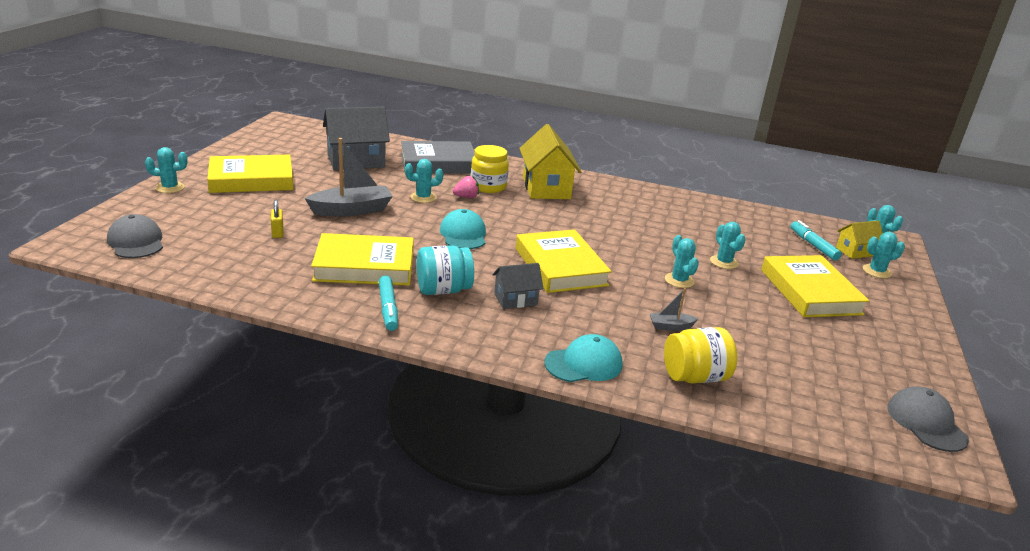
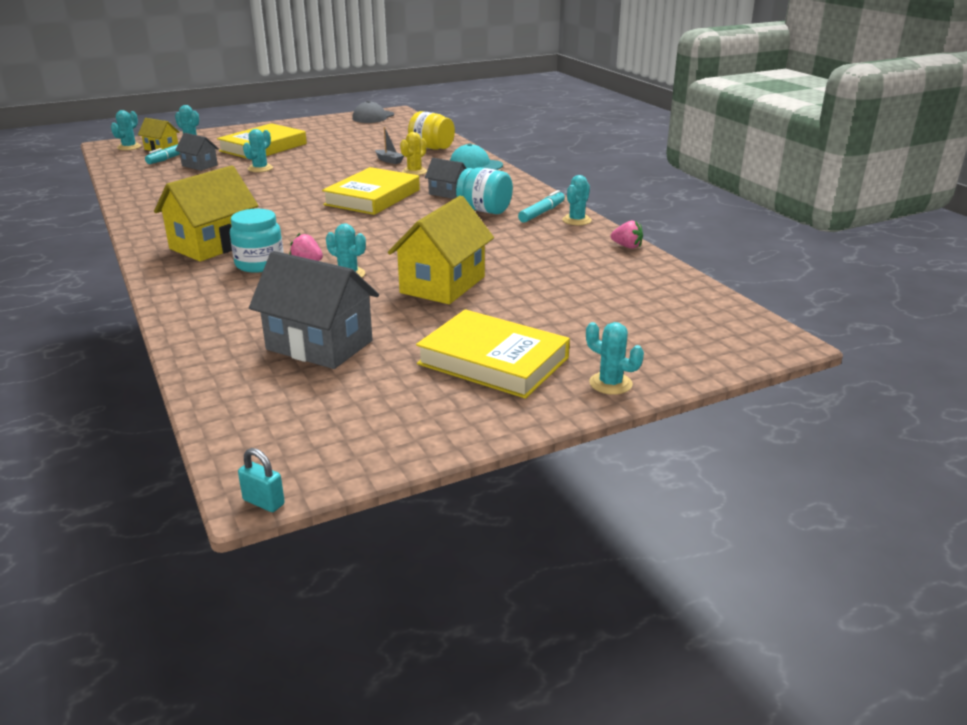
camera: 130 degrees left, 0 degrees up
(136, 242) = (699, 320): grey cap -> none
(255, 294) = (627, 246): none -> pink strawberry
(273, 118) = (263, 502): none -> turquoise padlock
(277, 233) = (549, 286): yellow padlock -> none
(352, 210) = (443, 285): grey boat -> yellow house
(364, 266) = (514, 239): yellow book -> none
(438, 163) = (234, 308): grey book -> none
(463, 234) = (389, 235): turquoise cap -> none
(488, 186) = (259, 264): yellow jar -> turquoise jar
(609, 319) = (414, 172): none -> yellow cactus
(679, 280) = (319, 171): turquoise cactus -> turquoise cactus (576, 220)
(767, 245) = (199, 165): none -> grey house

